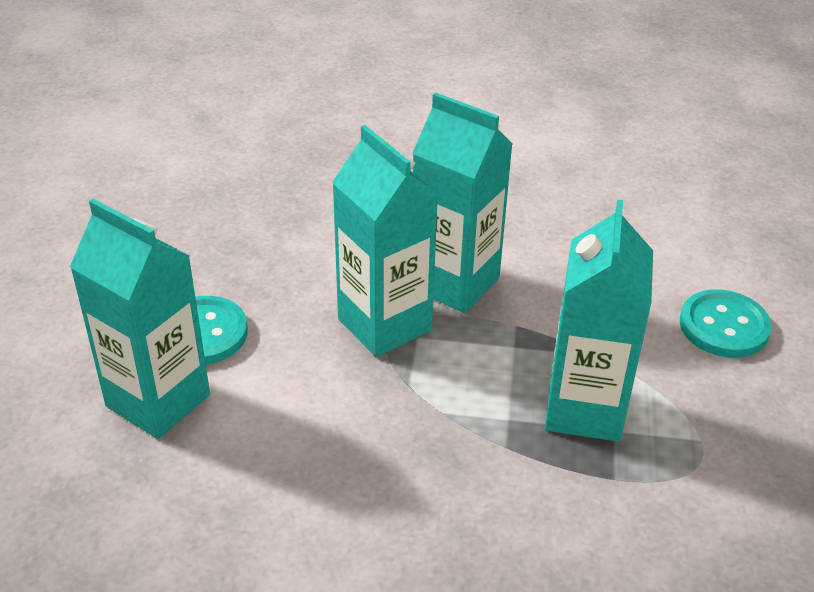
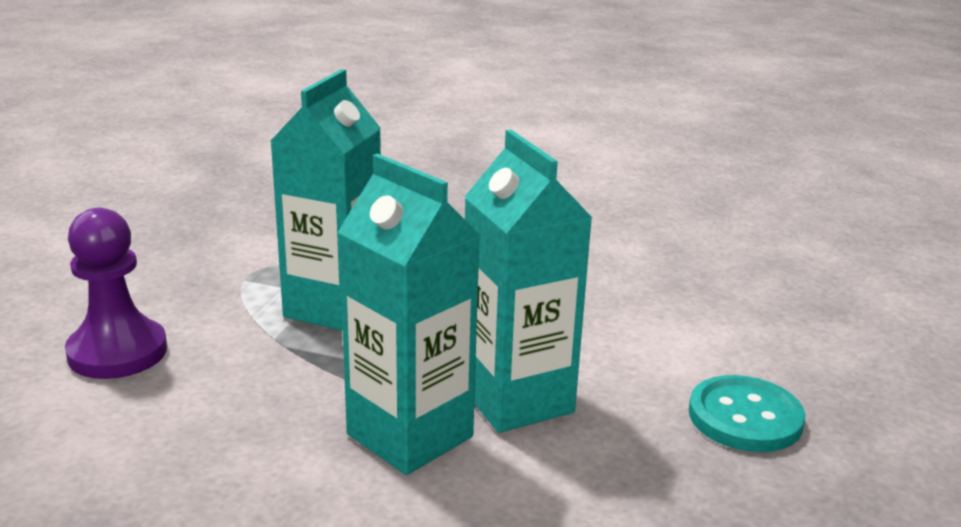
camera: 170 degrees left, 15 degrees down
(158, 400) = (773, 361): turquoise carton -> none
(724, 326) = (117, 352): turquoise button -> purple pawn

